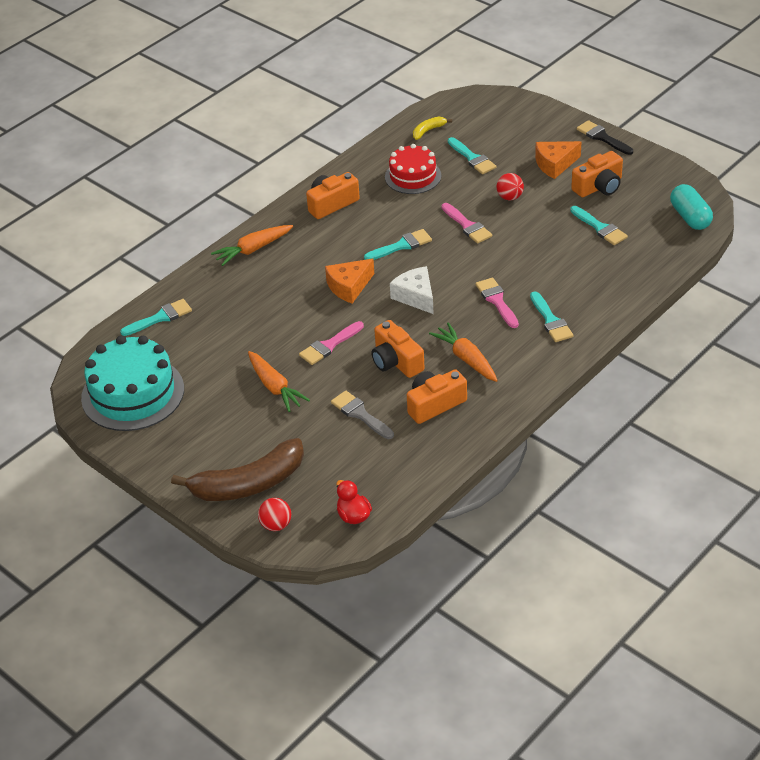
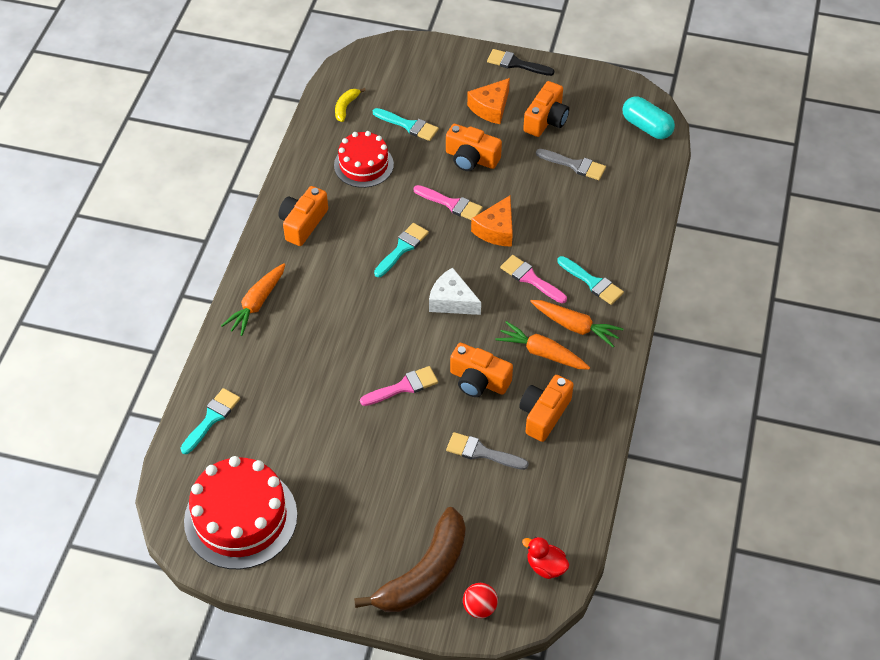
camera: 30 degrees left, 10 degrees up
(133, 393) = (240, 518): turquoise cake -> red cake
(275, 387) = (380, 454): orange carrot -> orange carrot (575, 326)
(329, 345) = (403, 387): pink brush -> pink brush turned 135 degrees counterclockwise
(349, 287) = (381, 313): orange cheese -> orange cheese (496, 230)
(510, 197) = (471, 158): red ball -> orange camera
(600, 228) = (574, 165): turquoise brush -> grey brush

